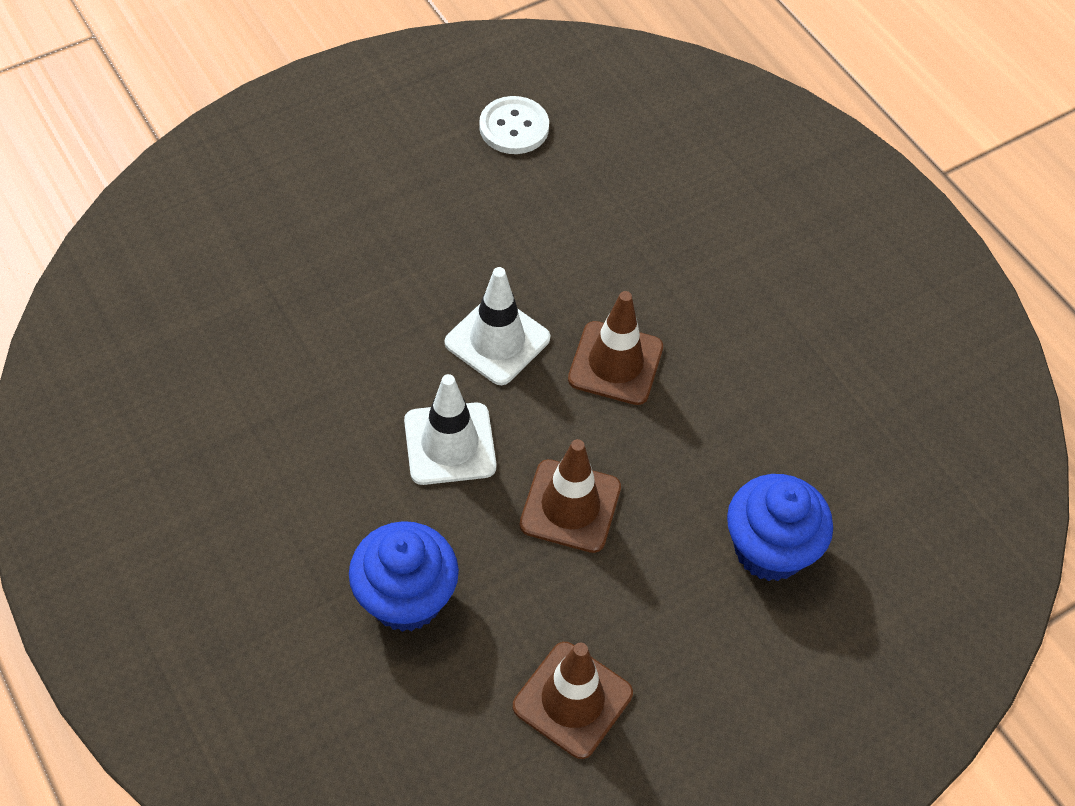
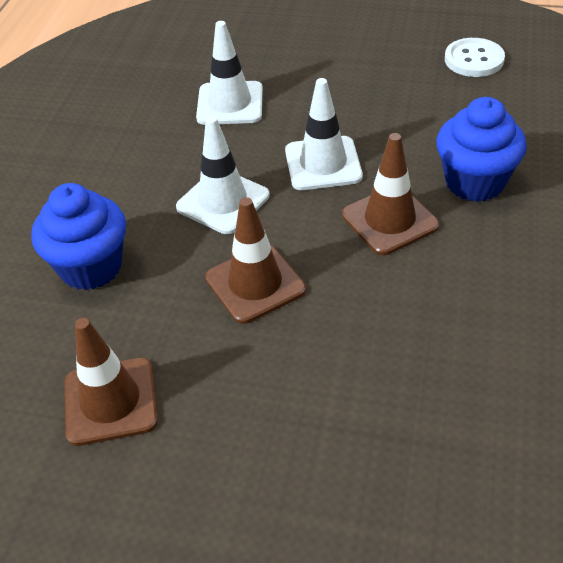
camera: 50 degrees right, 10 degrees down
(329, 327) = (230, 104): none -> white traffic cone
(769, 549) = (369, 411): blue cupcake -> blue cupcake (474, 182)

